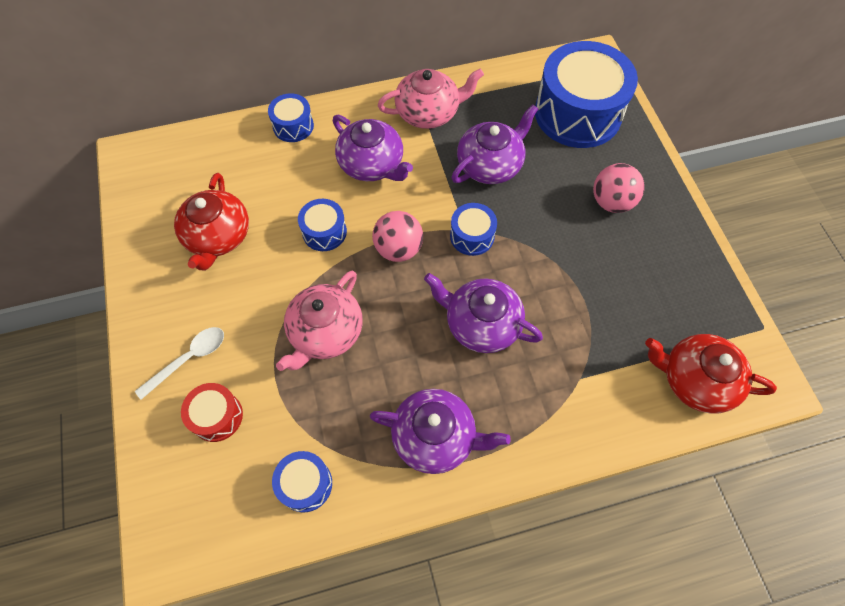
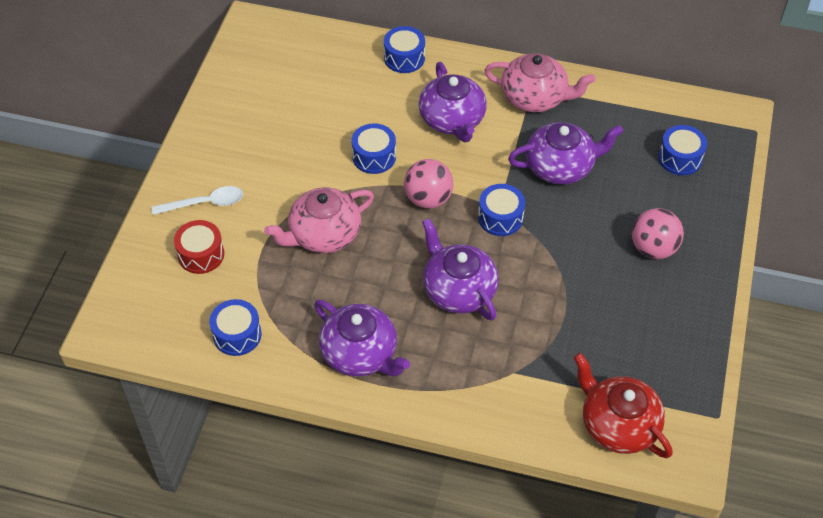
camera: 30 degrees right, 10 degrees down
(218, 236) = (284, 121): red teapot -> none
(577, 113) = (680, 158): blue drum -> blue drum, size x0.46

